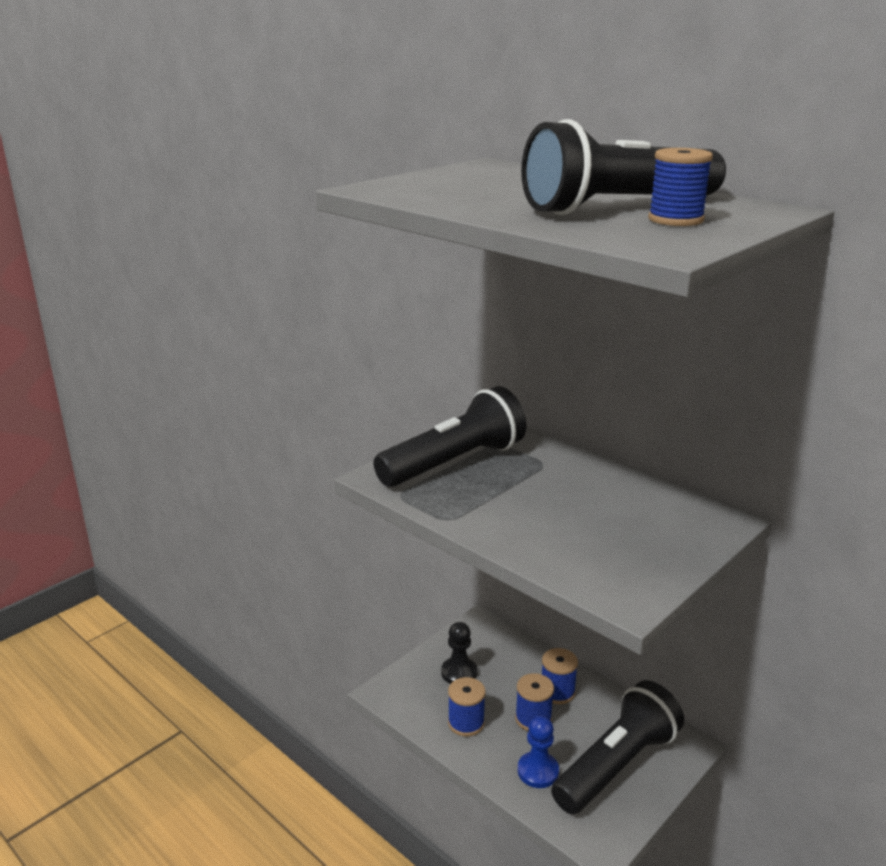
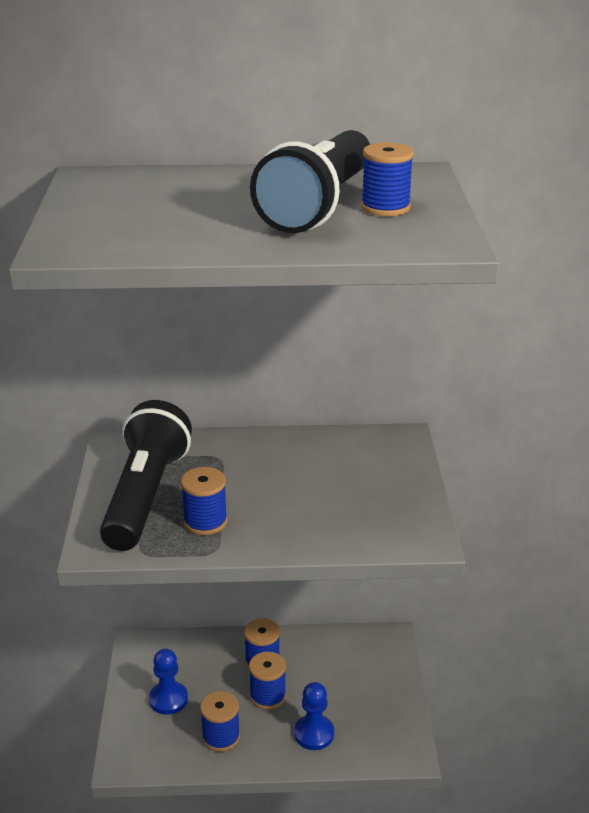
camera: 45 degrees left, 5 degrees up
(459, 672) = (168, 699): black pawn -> blue pawn
(470, 498) = (205, 522): none -> blue spool
(617, 765) = (361, 688): black flashlight -> none

